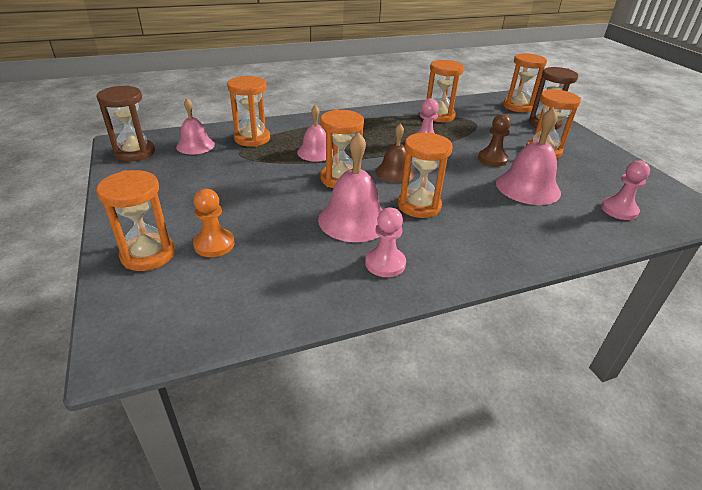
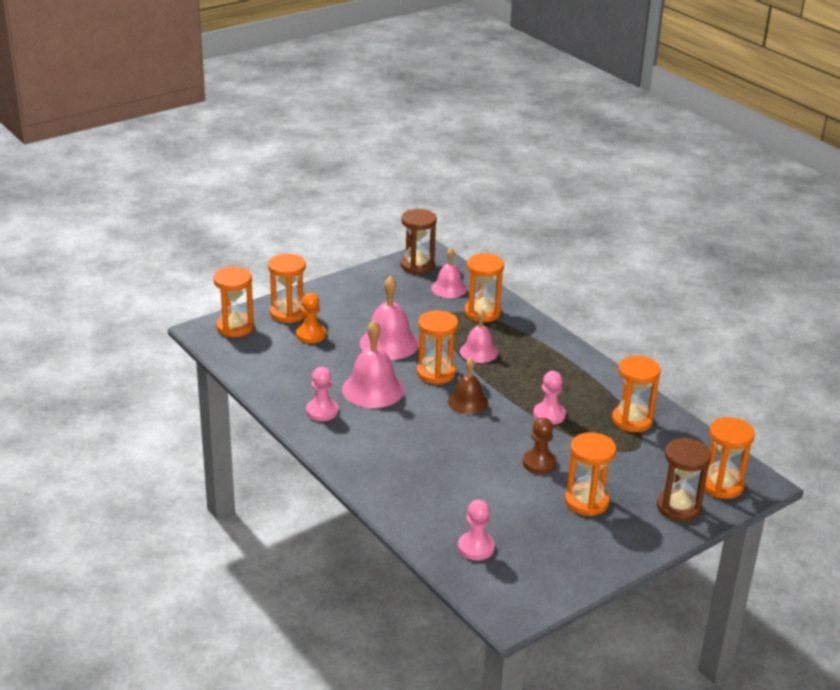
camera: 75 degrees right, 5 degrees down
(419, 206) = (413, 421): orange hourglass -> orange hourglass (235, 327)
(528, 187) = (488, 487): pink bell -> pink bell (389, 343)

